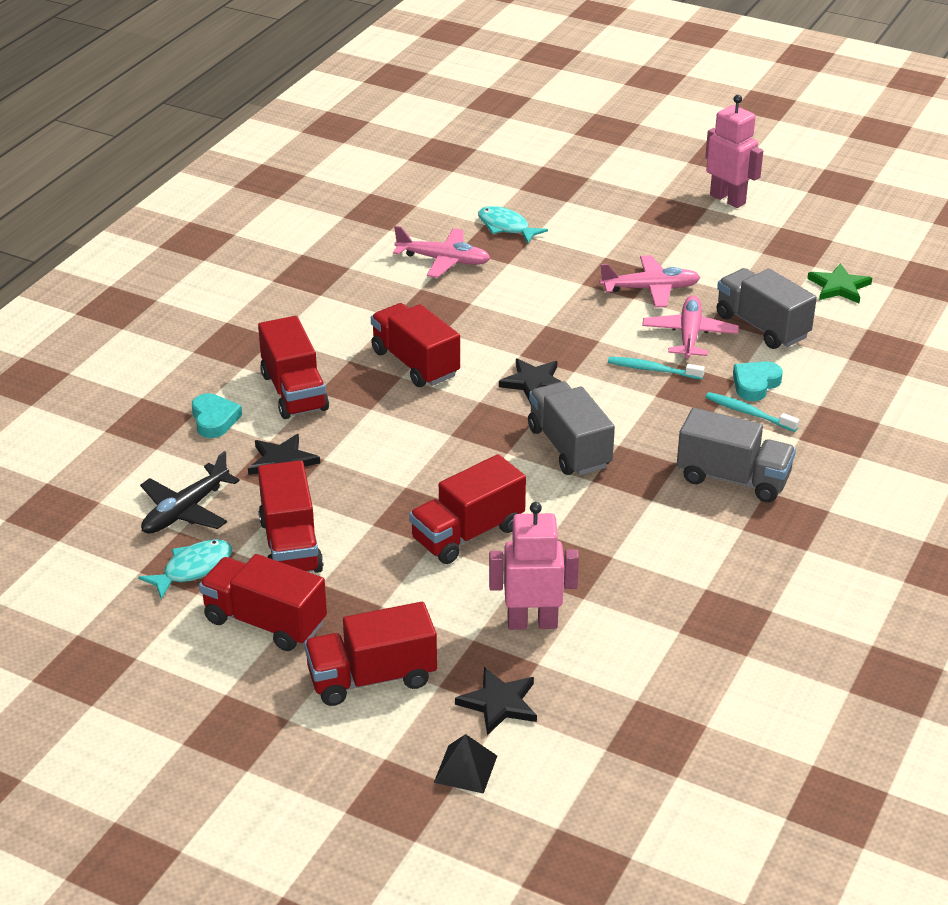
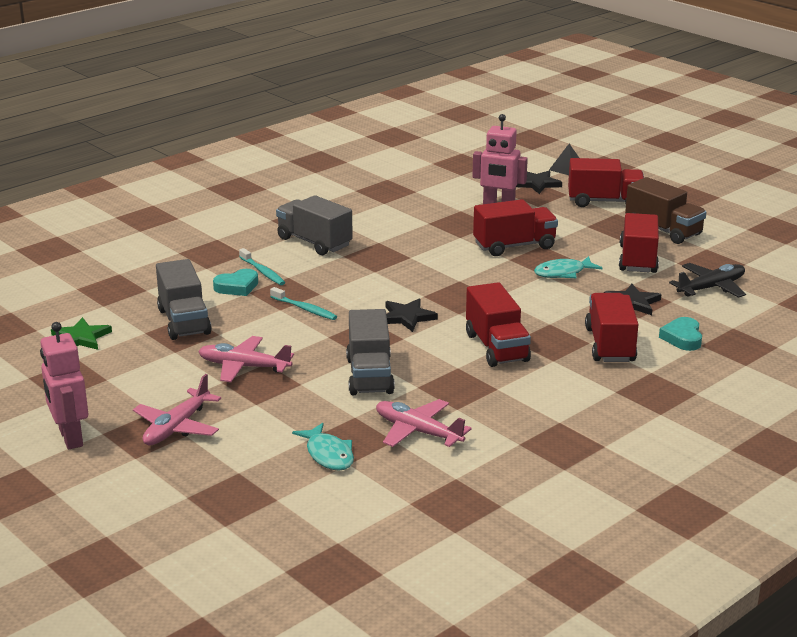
camera: 160 degrees left, 10 degrees down
(193, 569) = (708, 259): turquoise fish -> turquoise fish (563, 273)
(265, 622) = (663, 230): red truck -> brown truck
(569, 447) = (412, 275): grey truck -> grey truck (369, 376)
(689, 335) = (250, 326): pink plane -> pink plane (177, 427)

